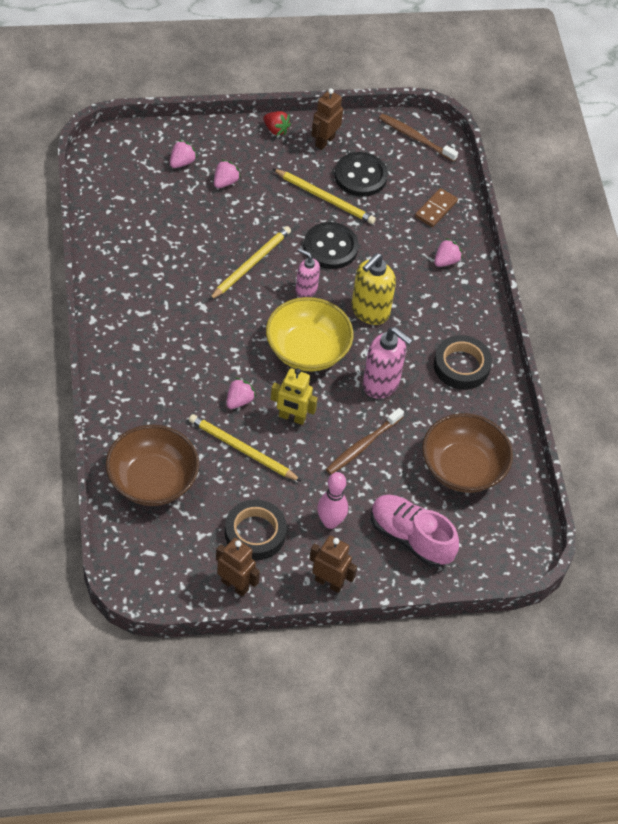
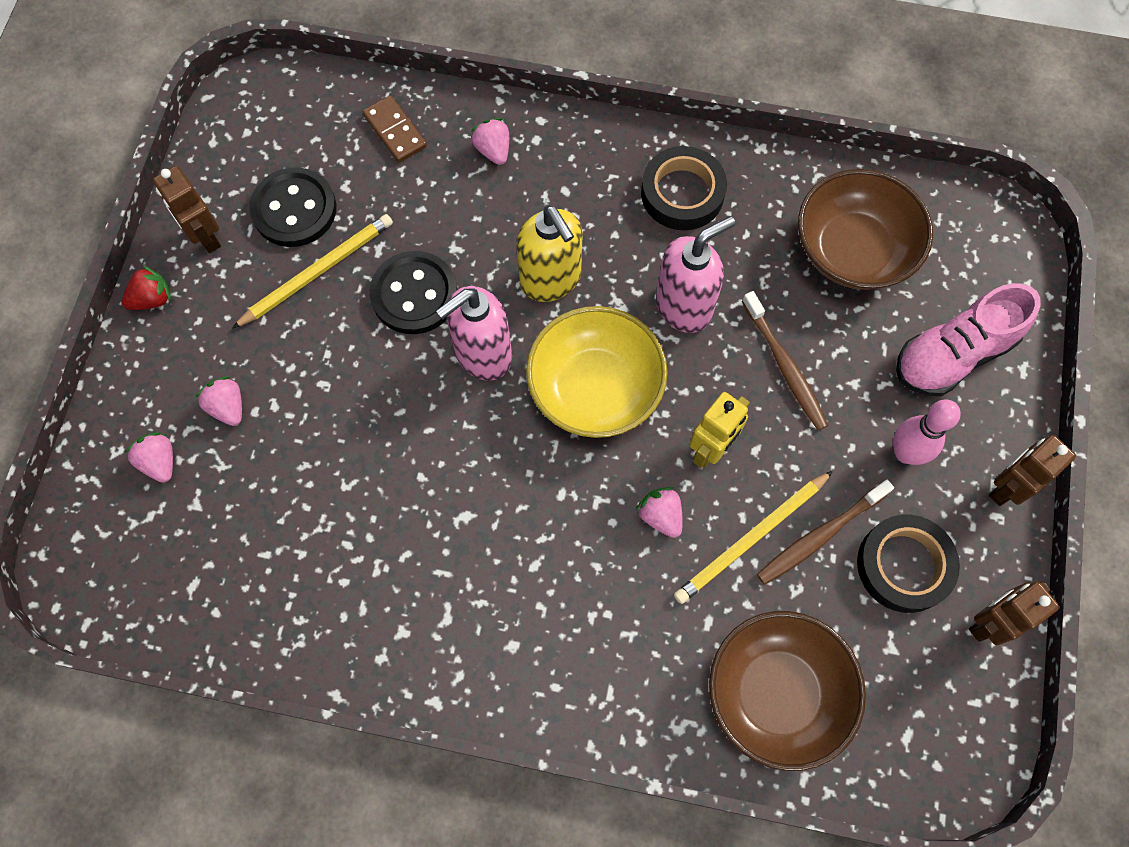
camera: 65 degrees left, 15 degrees up
(250, 264) = (407, 419): yellow pencil -> none
(306, 290) = (482, 355): pink soap dispenser -> pink soap dispenser, size x1.63
(415, 137) = (251, 113): brown toothbrush -> brown toothbrush (819, 536)

